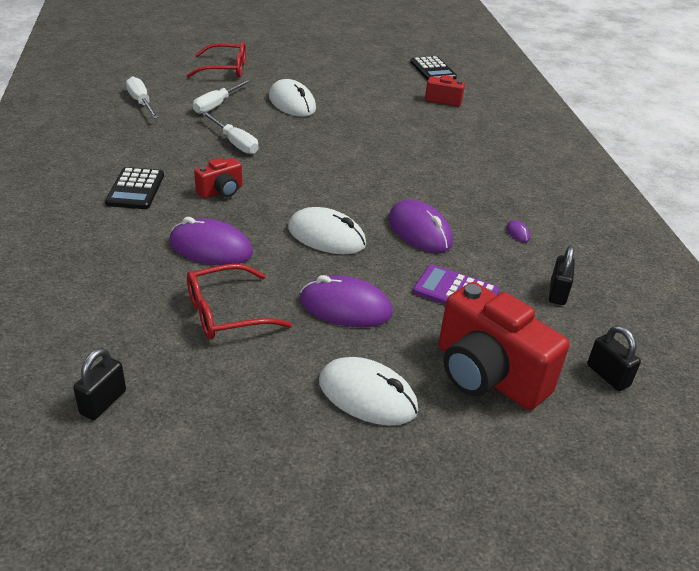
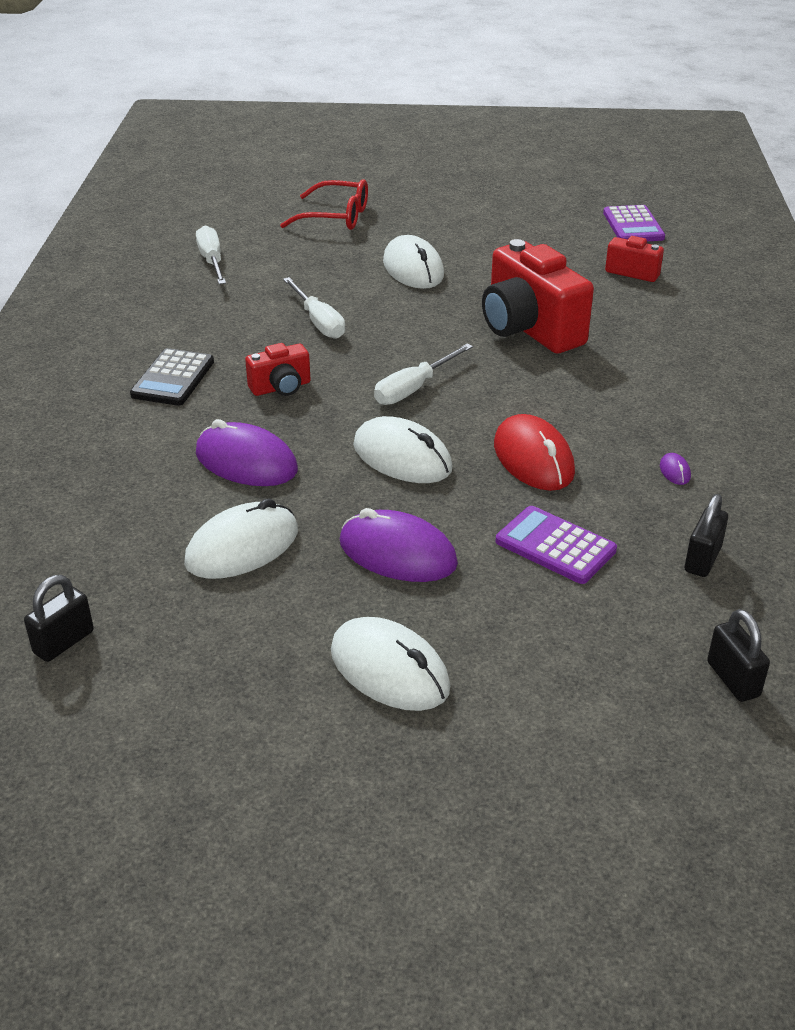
camera: 15 degrees right, 0 degrees up
(217, 105) = (310, 268): white screwdriver -> white screwdriver (413, 389)
(227, 313) = (242, 547): red glasses -> white mouse
(419, 231) = (533, 459): purple mouse -> red mouse
(433, 70) = (633, 225): black calculator -> purple calculator
(487, 375) = (560, 661): red camera -> red camera (529, 329)

